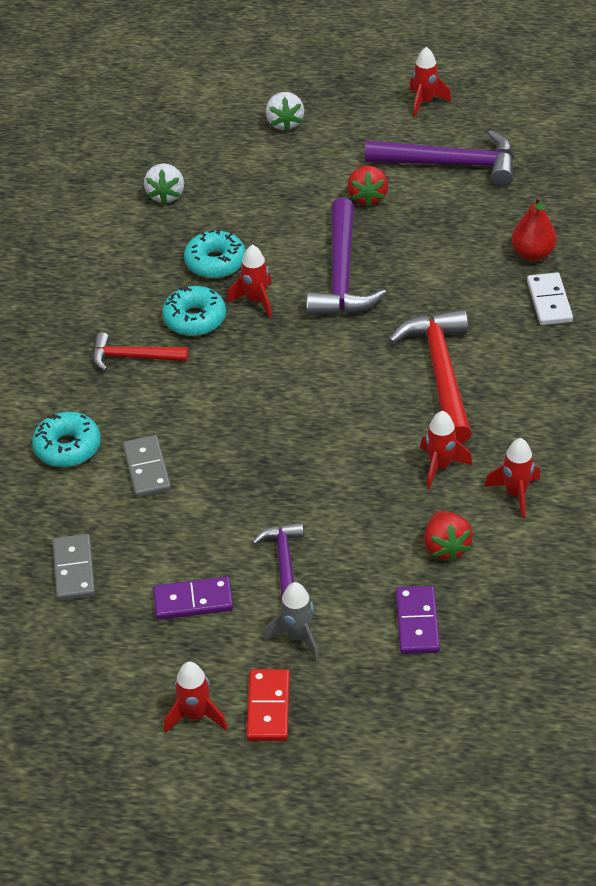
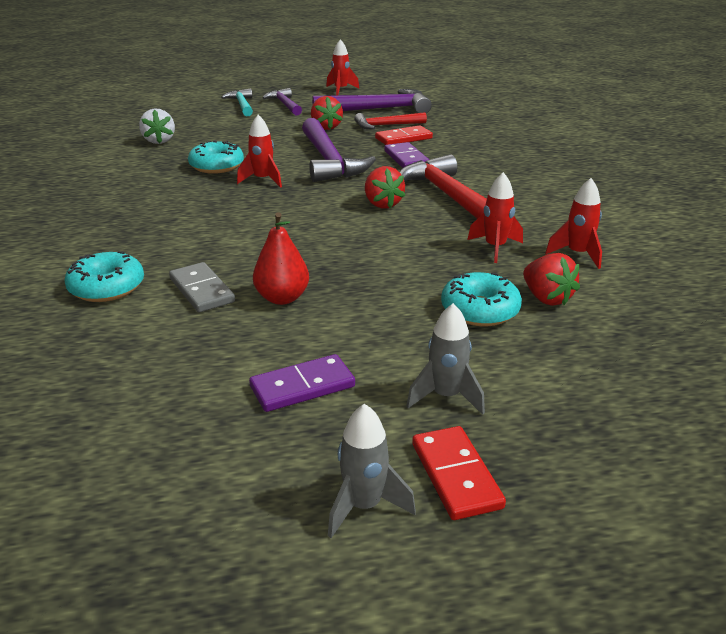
camera: 20 degrees left, 15 degrees down
(74, 570) = (140, 384): grey domino -> none
(133, 357) = (160, 222): red hammer -> red hammer (386, 125)
(194, 319) = (211, 195): turquoise donut -> turquoise donut (480, 310)
(195, 715) = (364, 506): red rocket -> grey rocket
(284, 123) = (242, 105): white strawberry -> turquoise hammer
(284, 565) = (391, 338): purple hammer -> purple hammer (285, 105)
(363, 370) = (382, 204): none -> red strawberry
(417, 622) = (568, 359): purple domino -> purple domino (406, 159)
(449, 241) = (403, 138): none -> red domino
(533, 253) = (471, 137): red pear -> red pear (282, 298)
(549, 301) = (504, 155): white domino -> none

